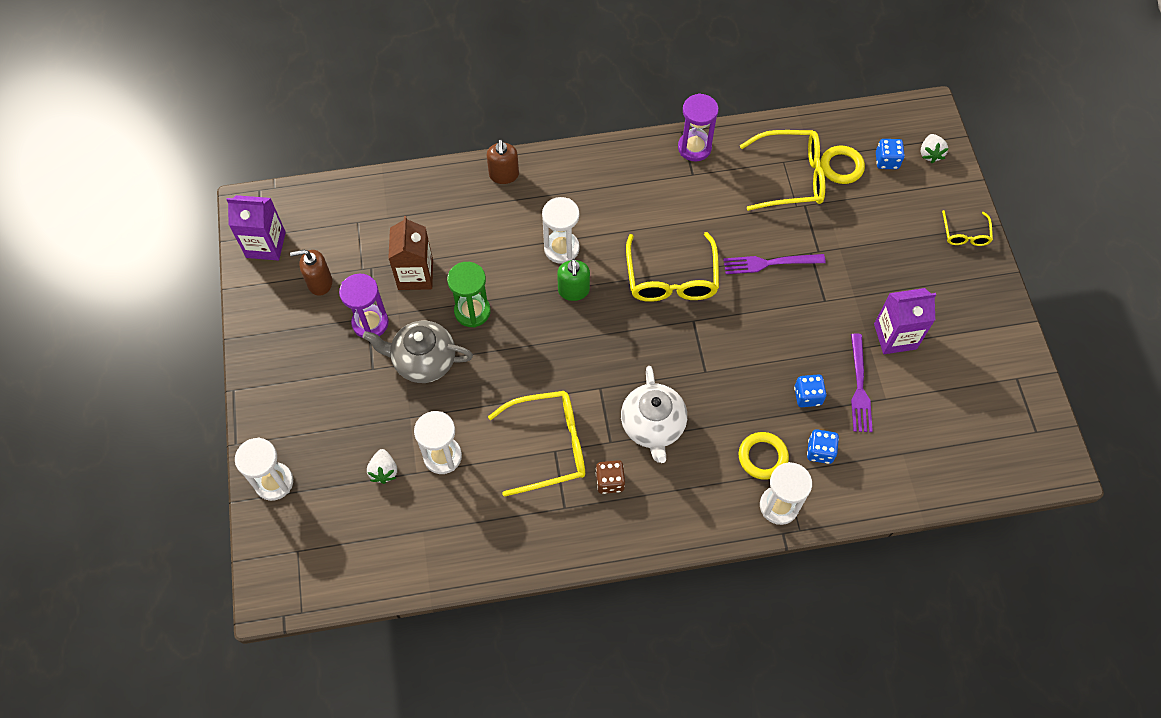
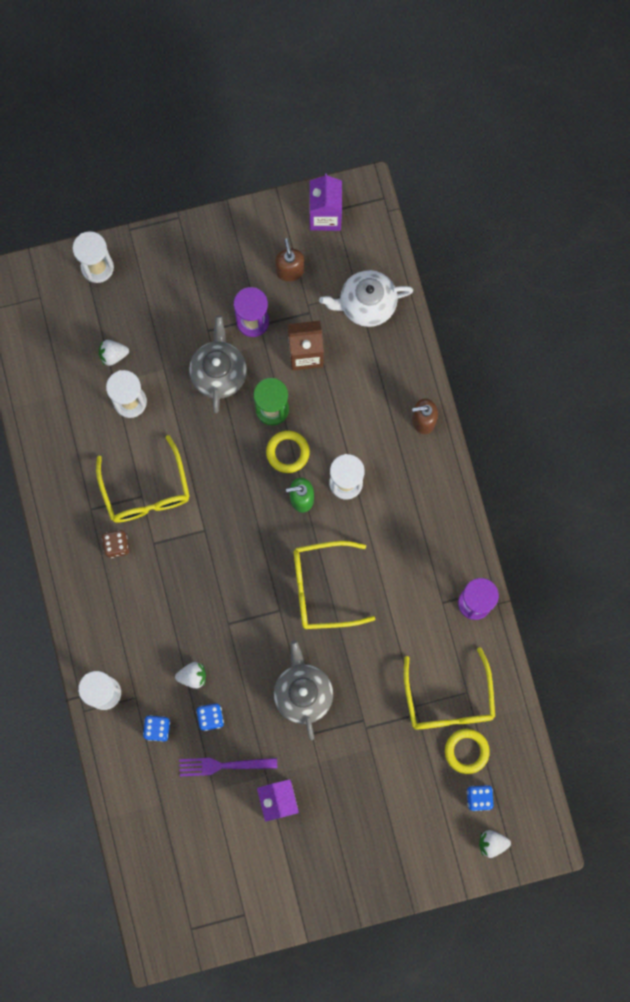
camera: 85 degrees right, 15 degrees up
(652, 426) = (171, 579): white teapot -> white teapot (366, 304)
(762, 411) = (192, 676): none -> white strawberry
(762, 457) = (148, 677): yellow ring -> yellow ring (287, 452)
(768, 263) = (347, 679): purple fork -> none
(782, 305) = (303, 693): none -> grey teapot
(965, 234) = (398, 874): yellow glasses -> none

